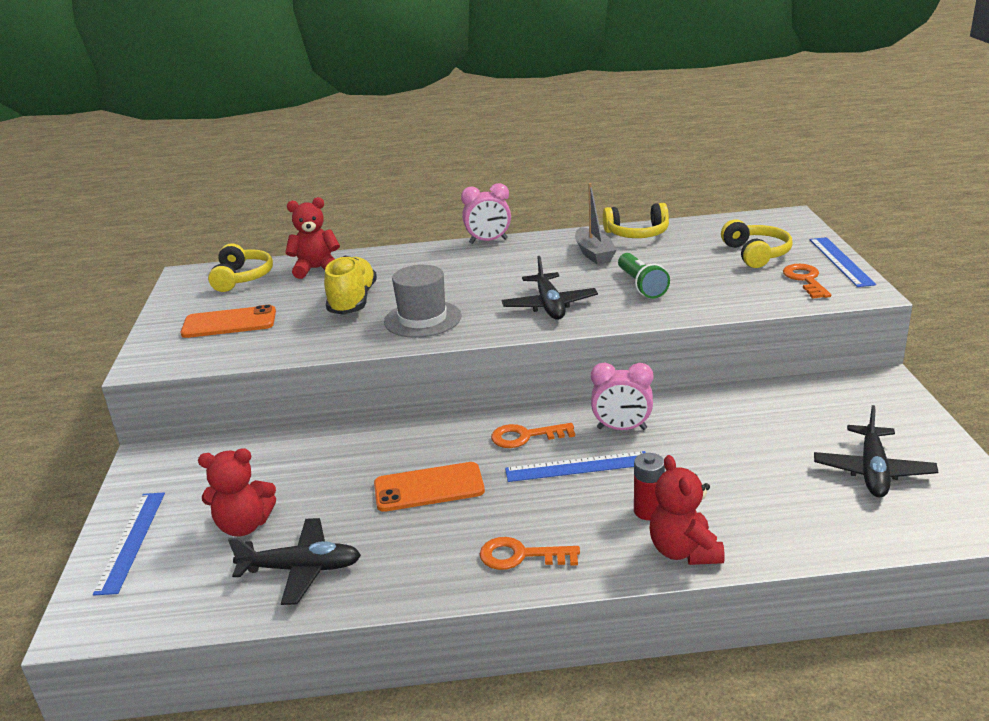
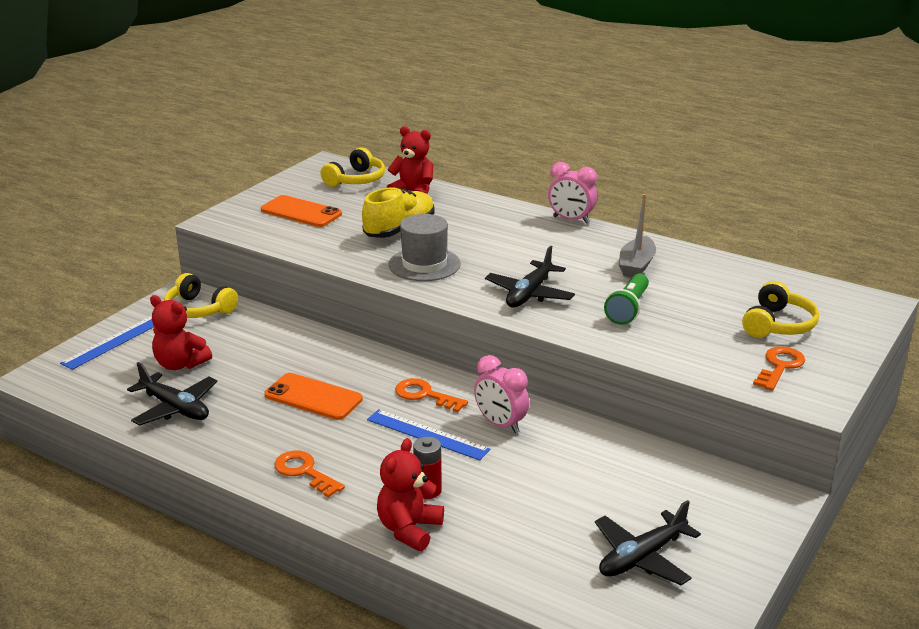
camera: 35 degrees right, 0 degrees up
(637, 233) = (704, 262): yellow headphones -> yellow headphones (199, 309)
(841, 261) = (846, 365): blue ruler -> none

